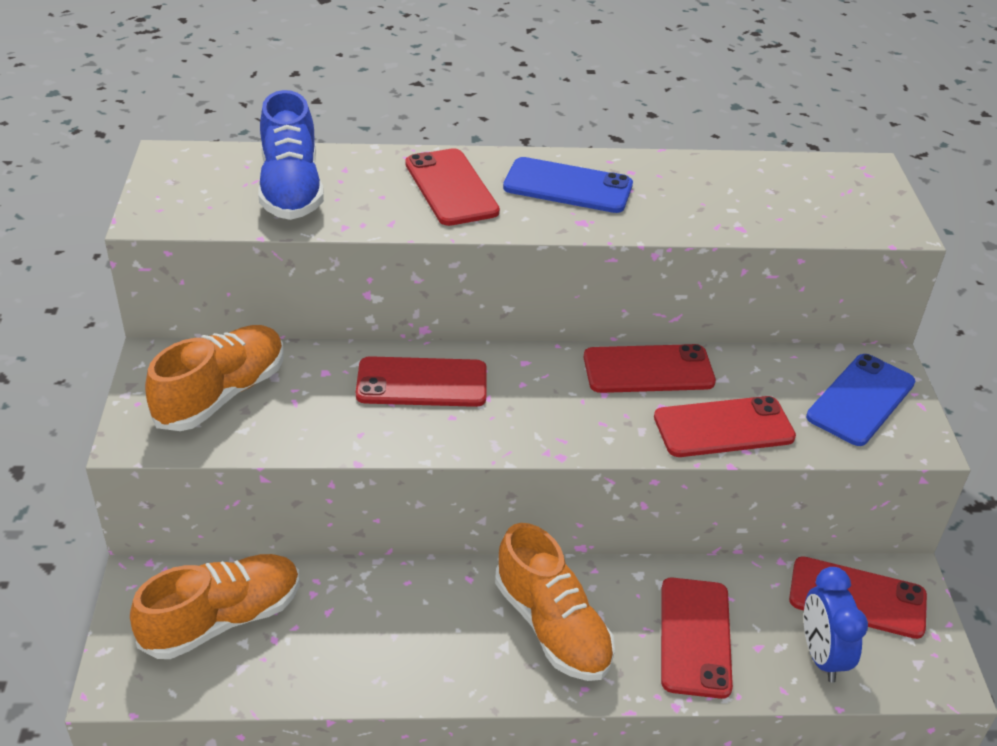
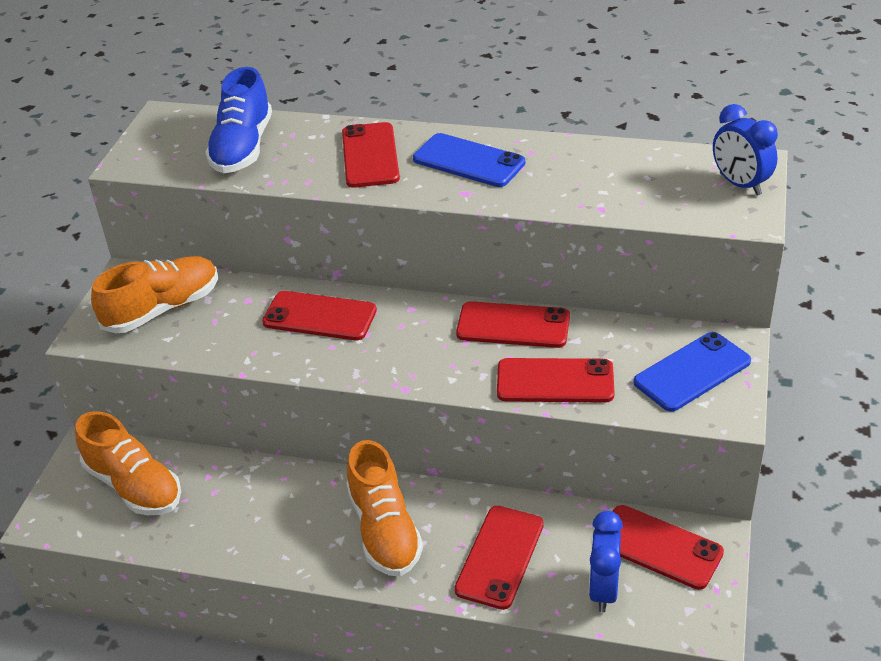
camera: 20 degrees right, 0 degrees up
(222, 619) = (134, 486): orange shoe -> orange shoe turned 60 degrees clockwise
(868, 191) = (740, 184): none -> blue clock

